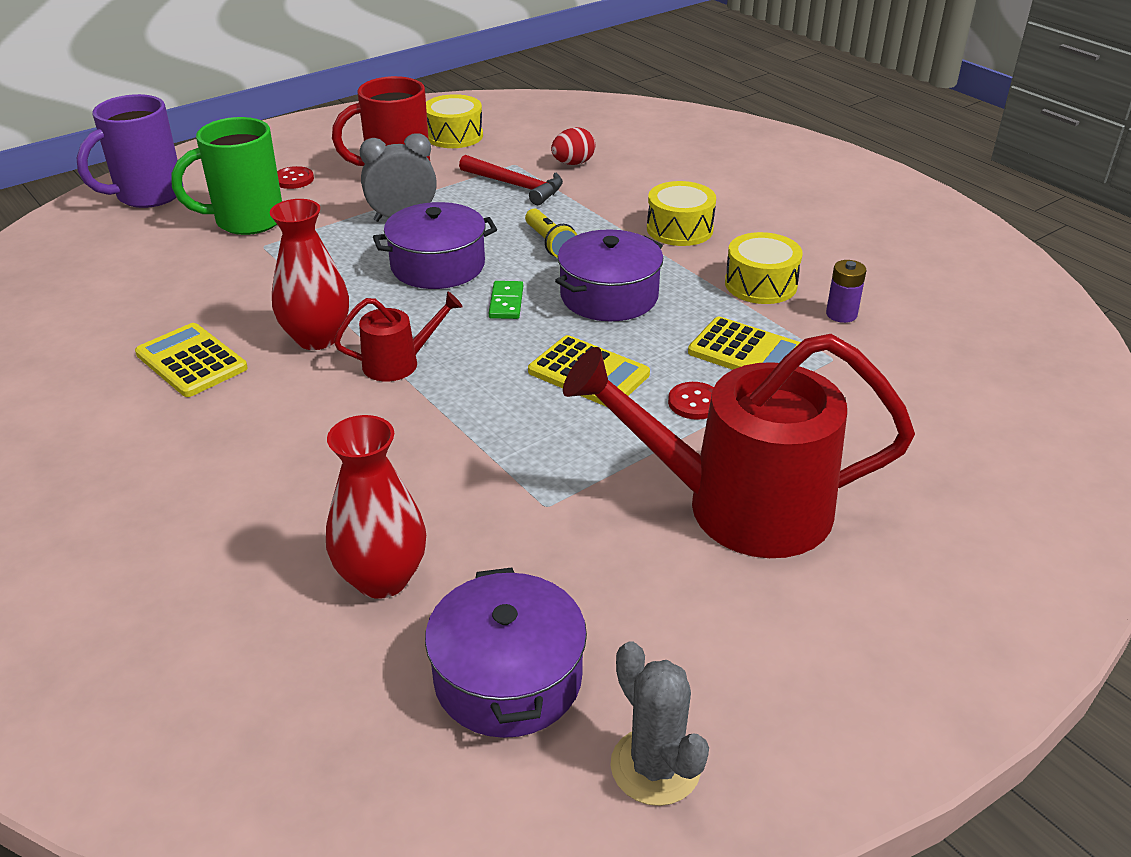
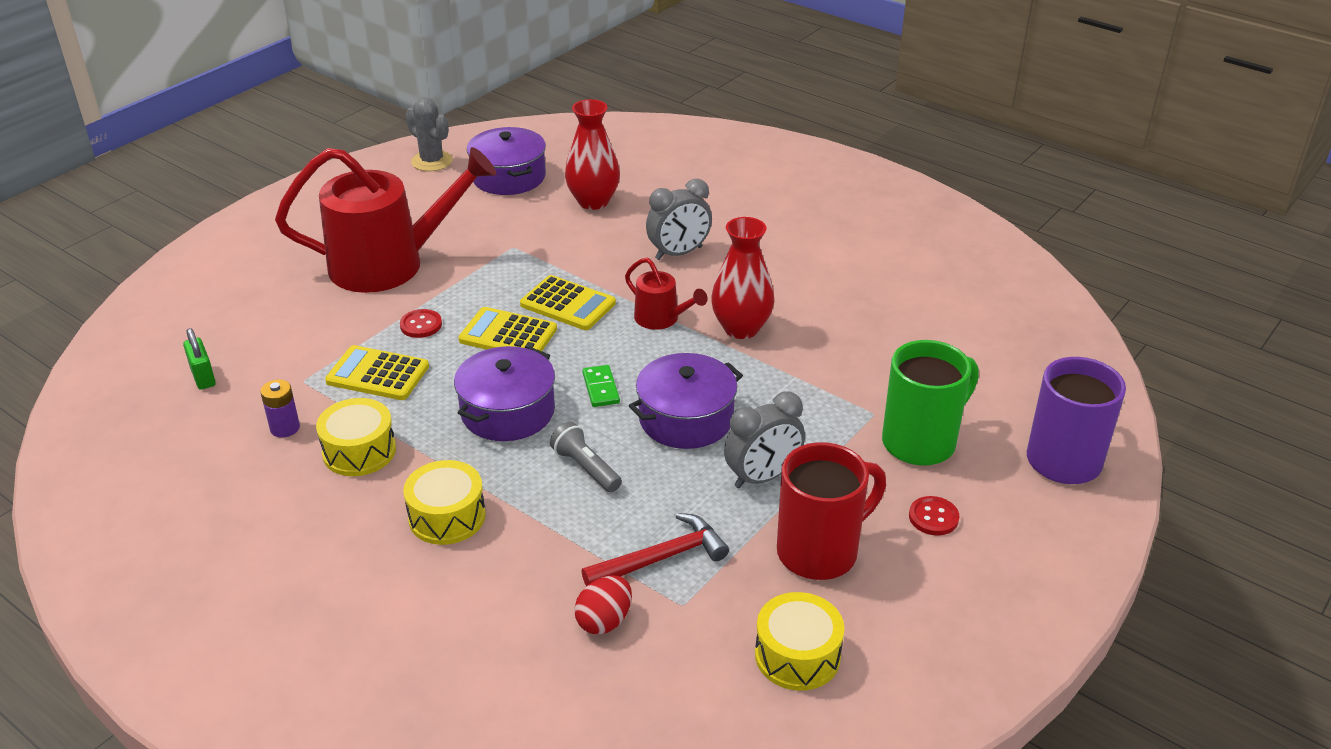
camera: 165 degrees right, 0 degrees up
(191, 361) = (820, 295): yellow calculator -> yellow calculator (568, 304)
(315, 450) = (679, 253): none -> grey clock
(399, 363) = (661, 319): red watering can -> red watering can turned 105 degrees counterclockwise
(516, 186) = (661, 558): red hammer -> red hammer turned 135 degrees clockwise
(550, 243) = (585, 468): yellow flashlight -> grey flashlight
(955, 380) = (203, 377): none -> green padlock

